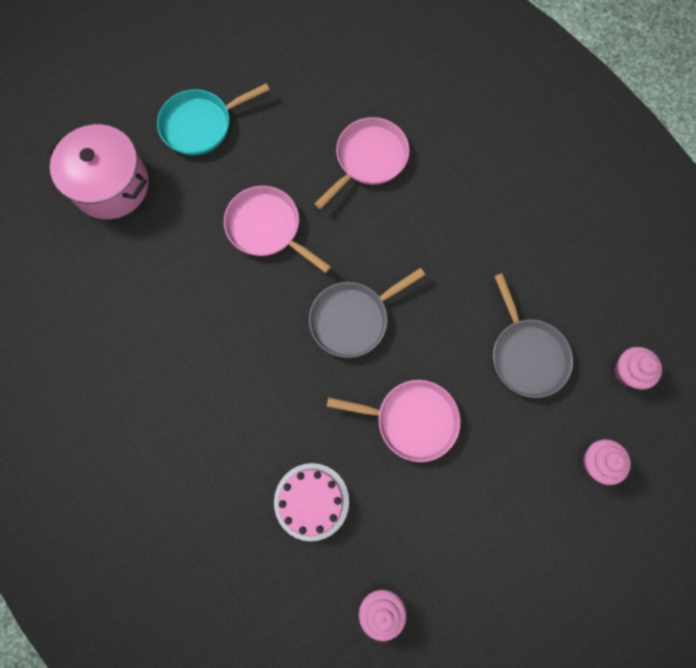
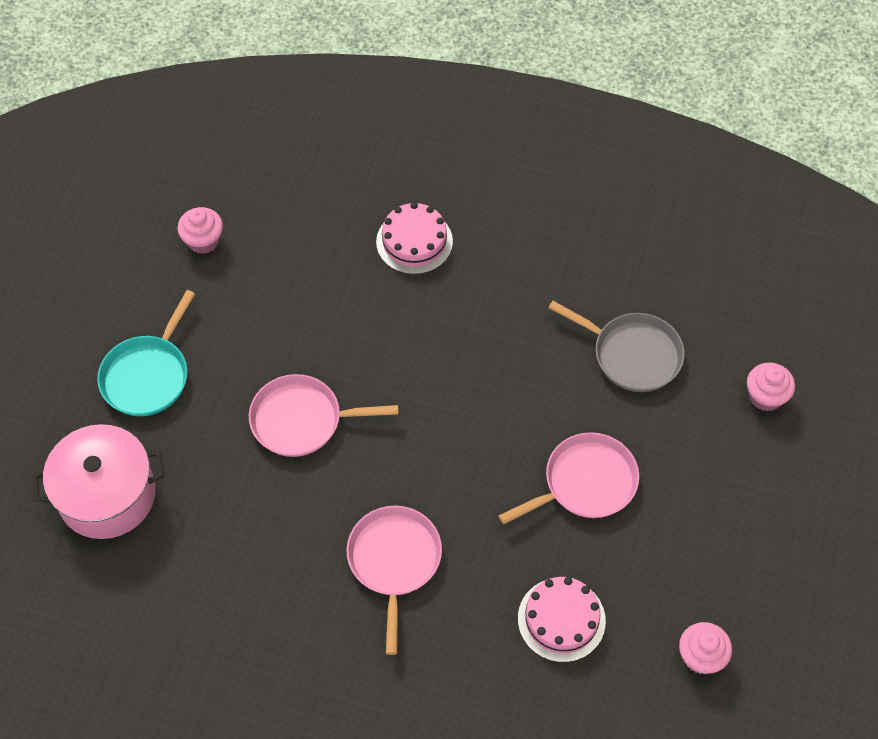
camera: 40 degrees left, 15 degrees down
(353, 319) = (456, 439): grey pan -> none
(368, 159) = (342, 291): pink pan -> pink pan (394, 561)
(446, 159) = (414, 241): none -> pink cake
(628, 372) = (725, 305): pink cupcake -> pink cupcake (203, 241)

